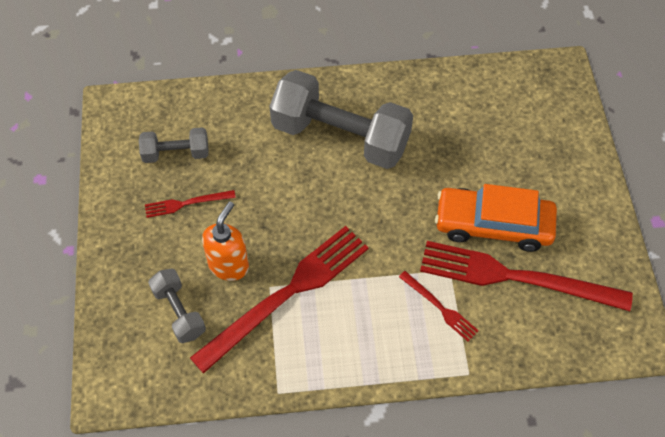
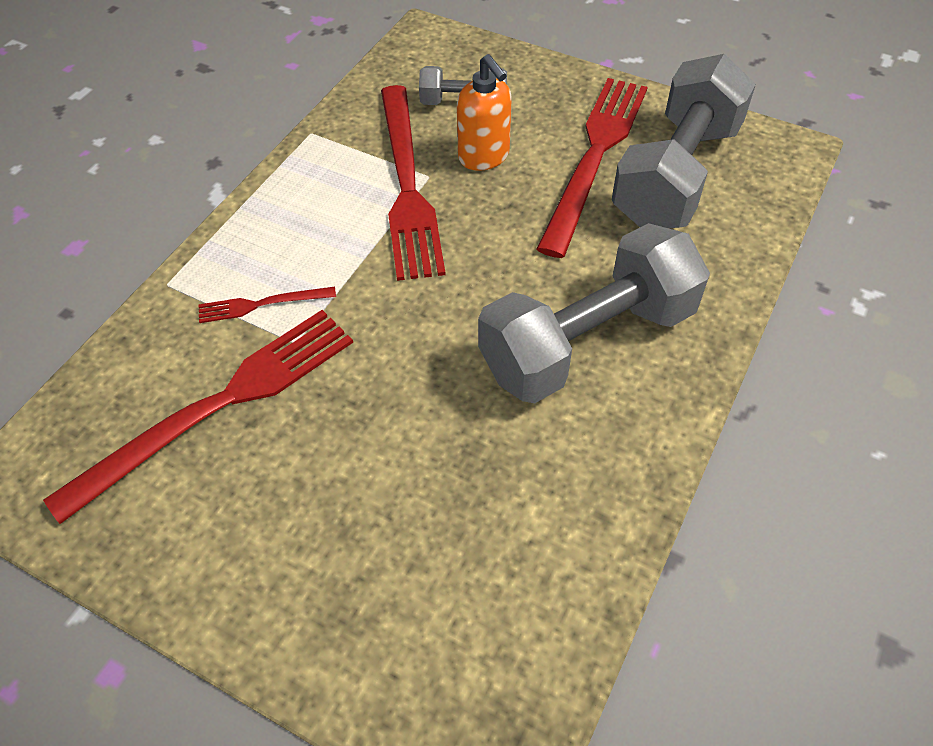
camera: 125 degrees right, 5 degrees down
(176, 153) = (676, 175): grey dumbbell -> grey dumbbell, size x2.04
(186, 203) = (595, 156): red fork -> red fork, size x2.20
(493, 225) = (308, 431): orange car -> none

